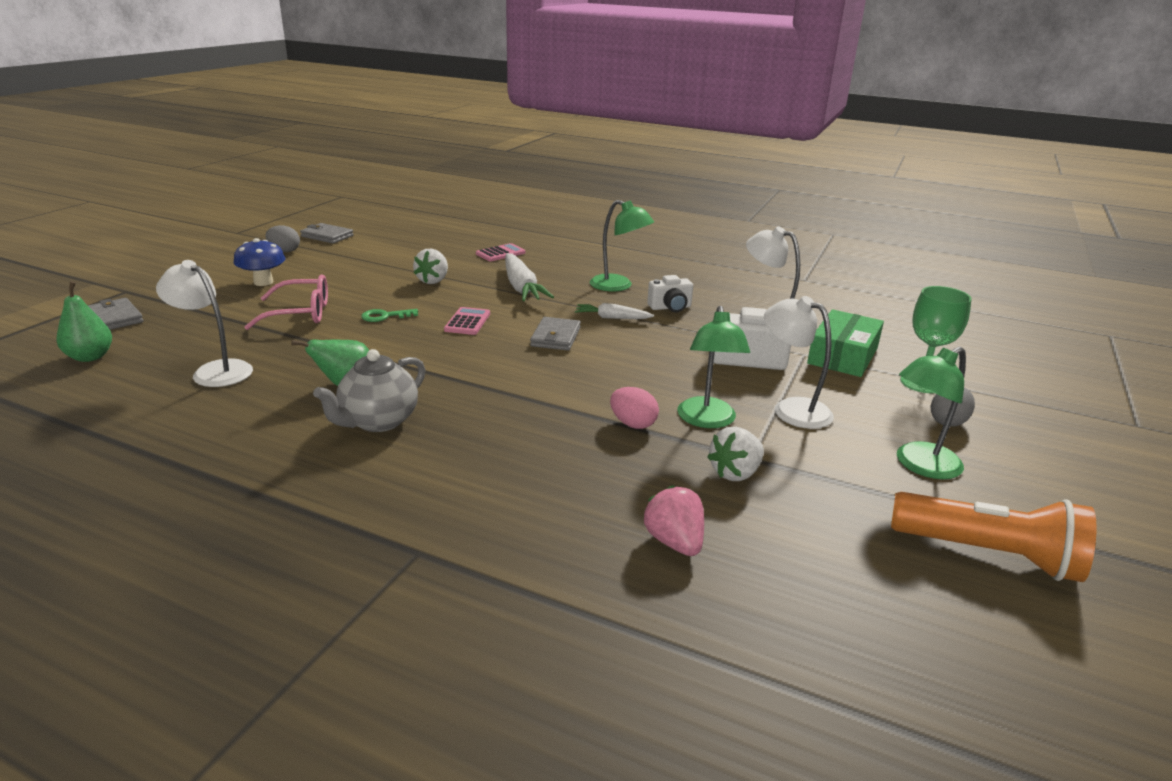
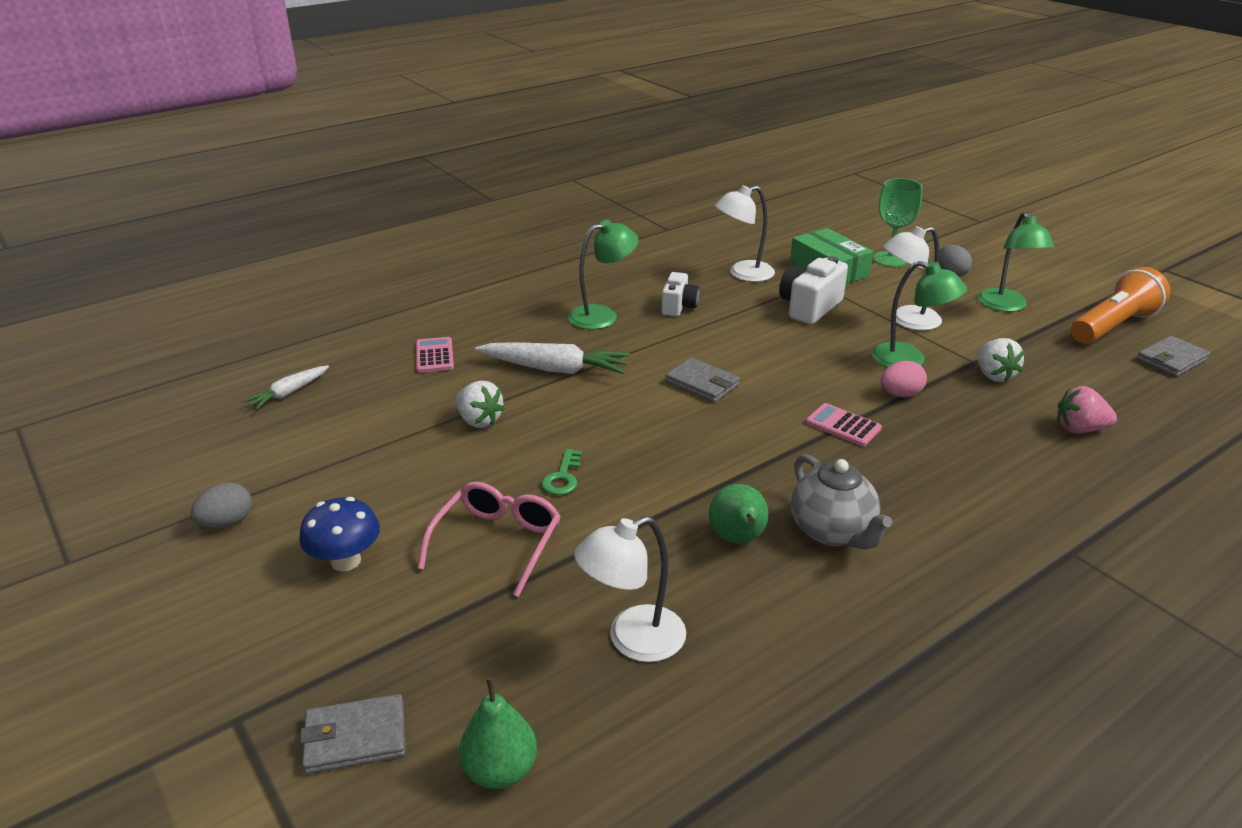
camera: 60 degrees left, 5 degrees up
(327, 236) = (205, 473): grey wallet -> grey wallet (1171, 360)
(467, 322) = (624, 425): pink calculator -> pink calculator (843, 425)
(612, 318) = (679, 342): white carrot -> white carrot (289, 393)

